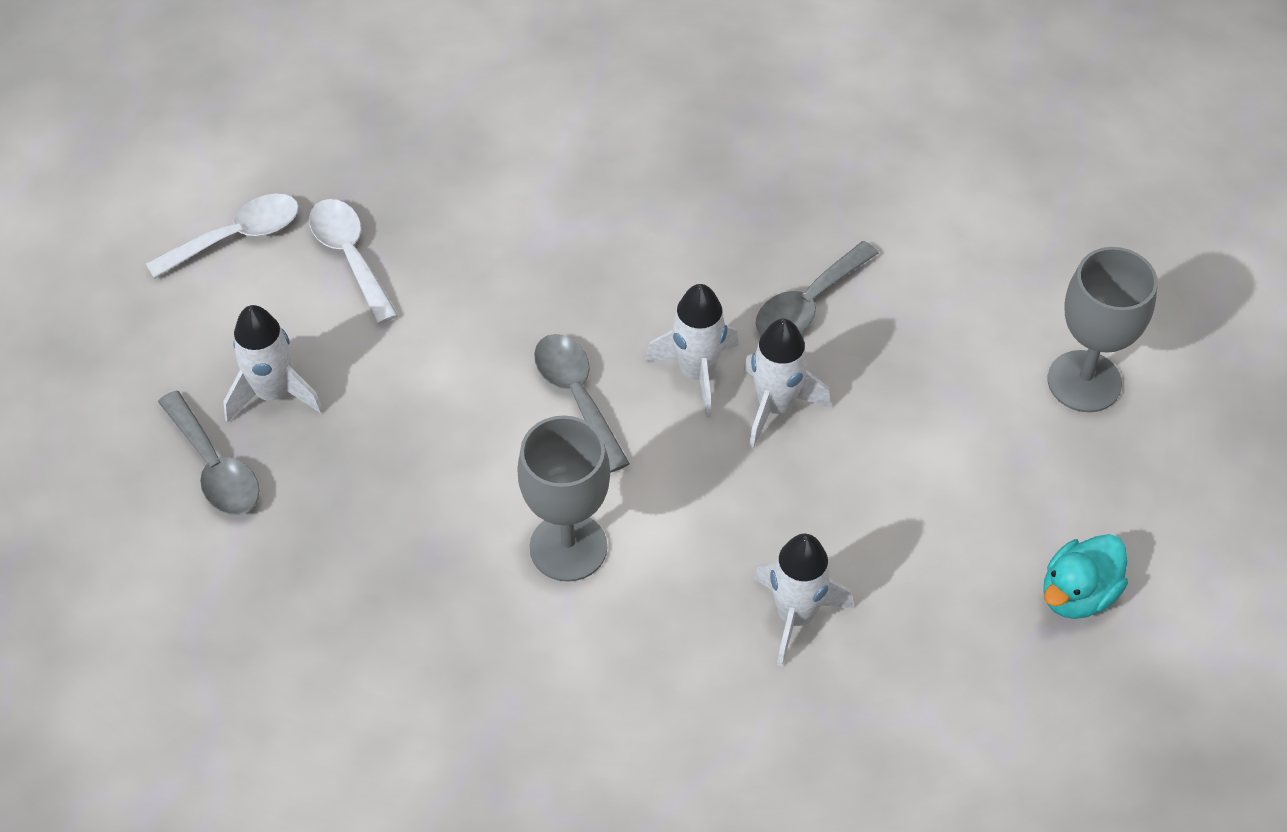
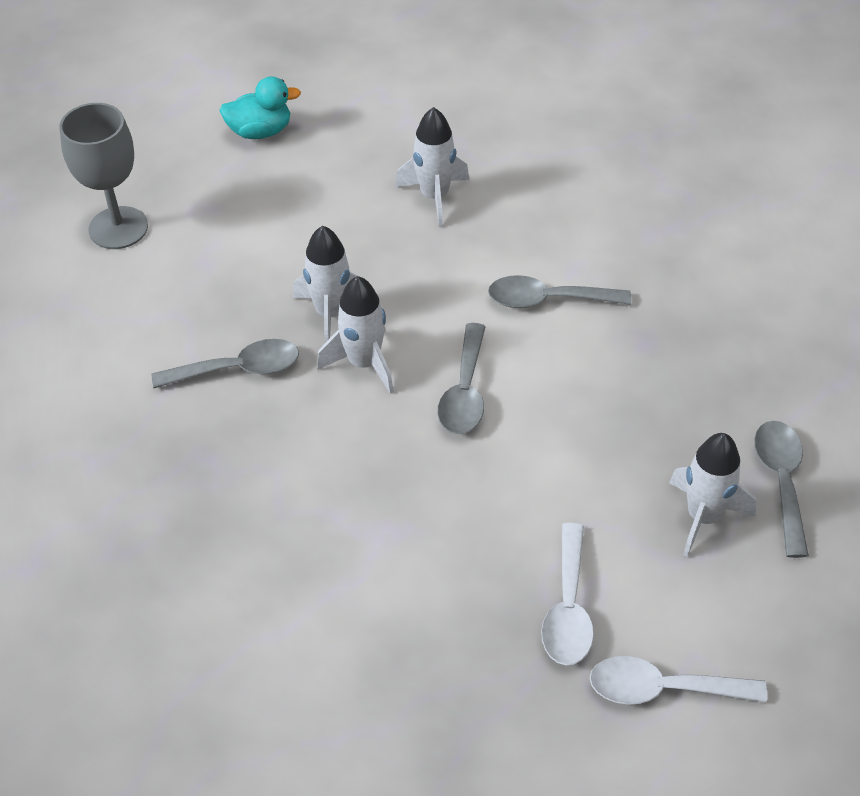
camera: 145 degrees left, 5 degrees down
(568, 547) = (548, 300): grey goblet -> grey spoon

